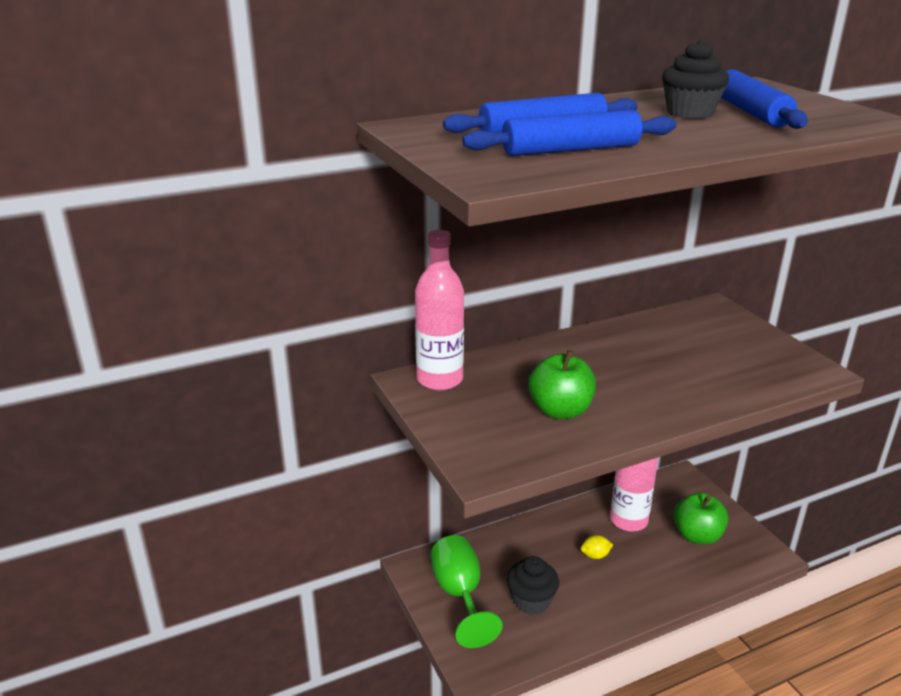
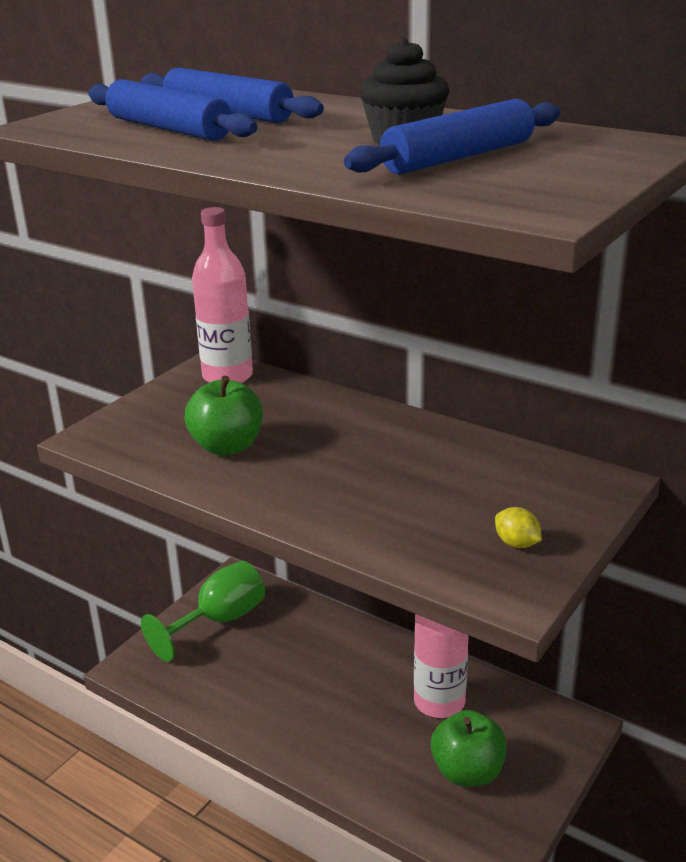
camera: 60 degrees right, 0 degrees up
(531, 600) = (246, 670): black cupcake -> none
(595, 555) = (353, 694): yellow lemon -> yellow lemon (516, 543)

